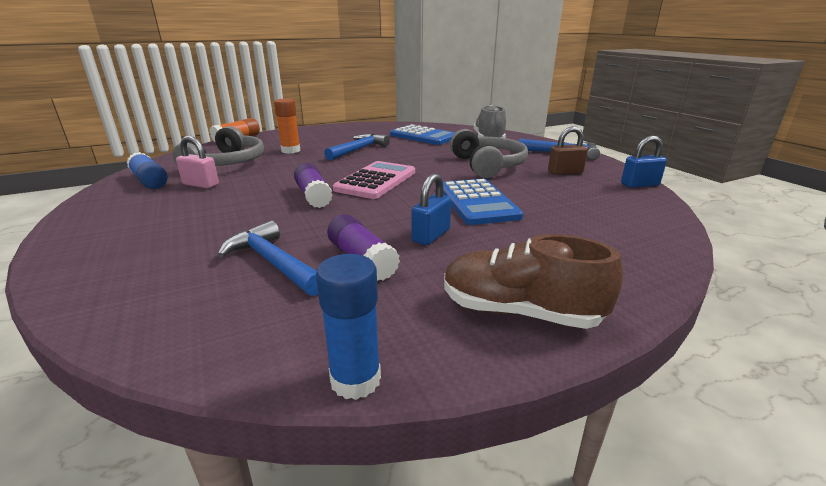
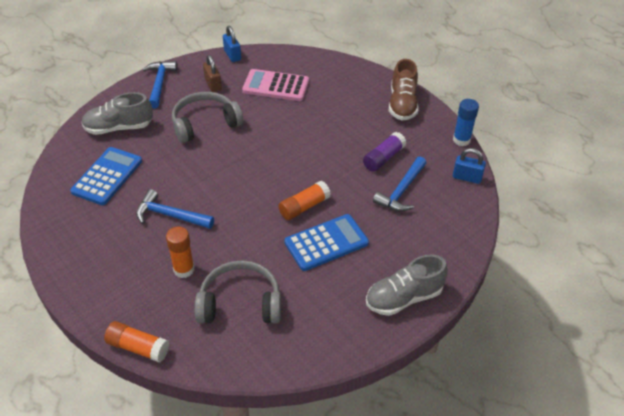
camera: 105 degrees left, 20 degrees up
(98, 230) = (403, 298): none -> grey shoe
(149, 181) = (306, 336): blue glue stick -> none
(201, 185) = (303, 290): pink padlock -> none
(313, 196) = (304, 207): purple glue stick -> orange glue stick
(376, 181) = (261, 180): pink calculator -> pink calculator (276, 86)
(431, 235) = (345, 137): blue padlock -> blue padlock (467, 177)
(477, 202) = (288, 124): blue calculator -> blue calculator (326, 243)

